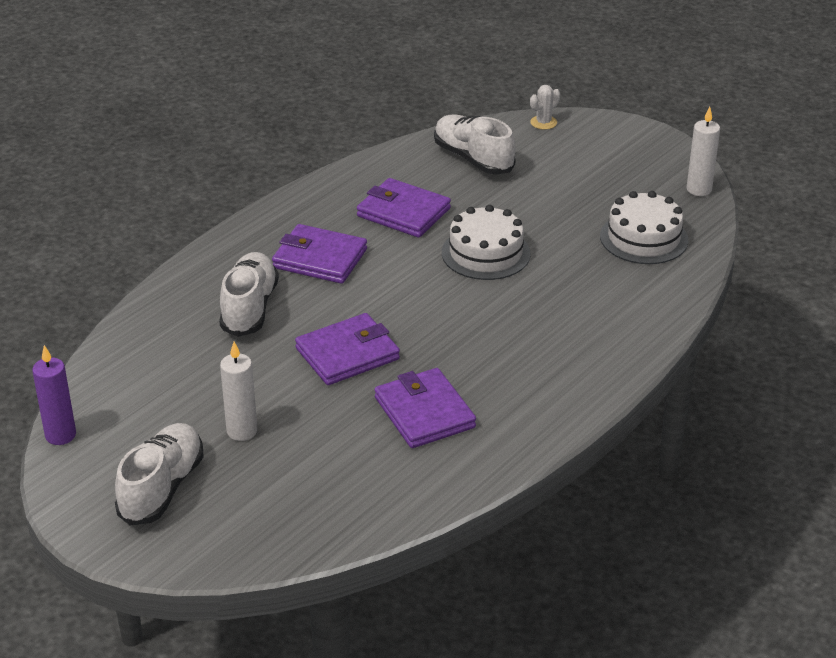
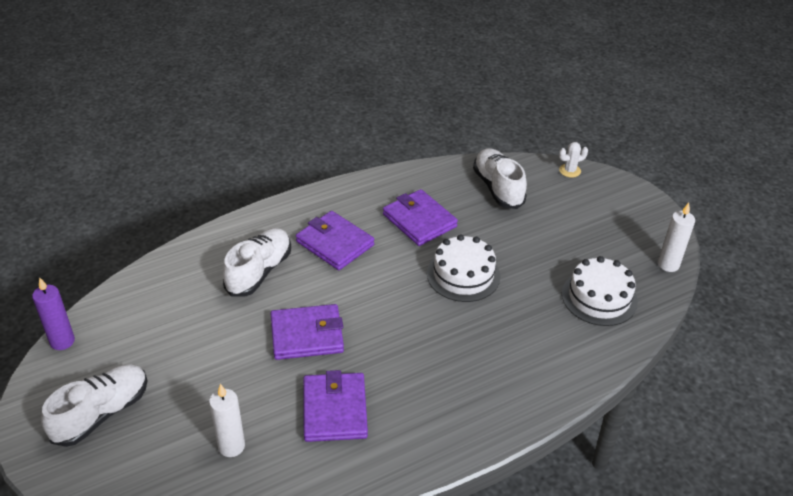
camera: 20 degrees right, 5 degrees up
(242, 431) = (189, 381): white candle -> white candle (231, 446)

